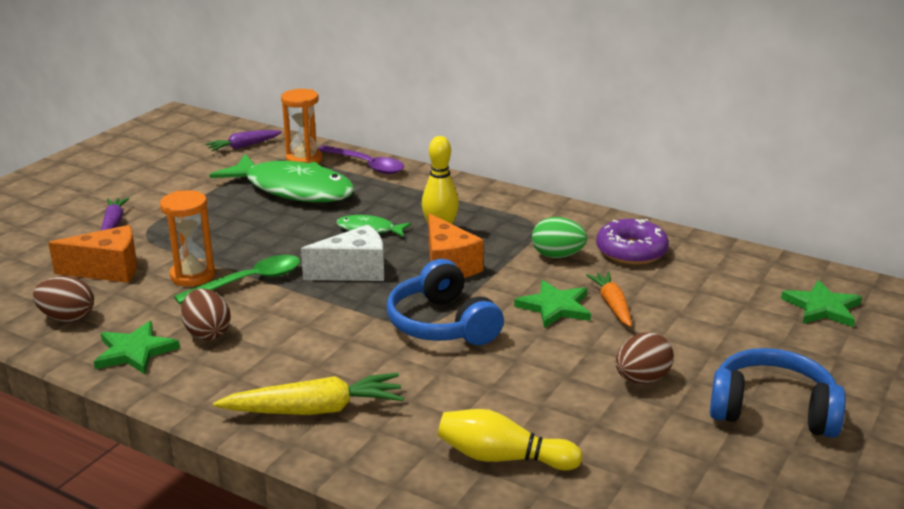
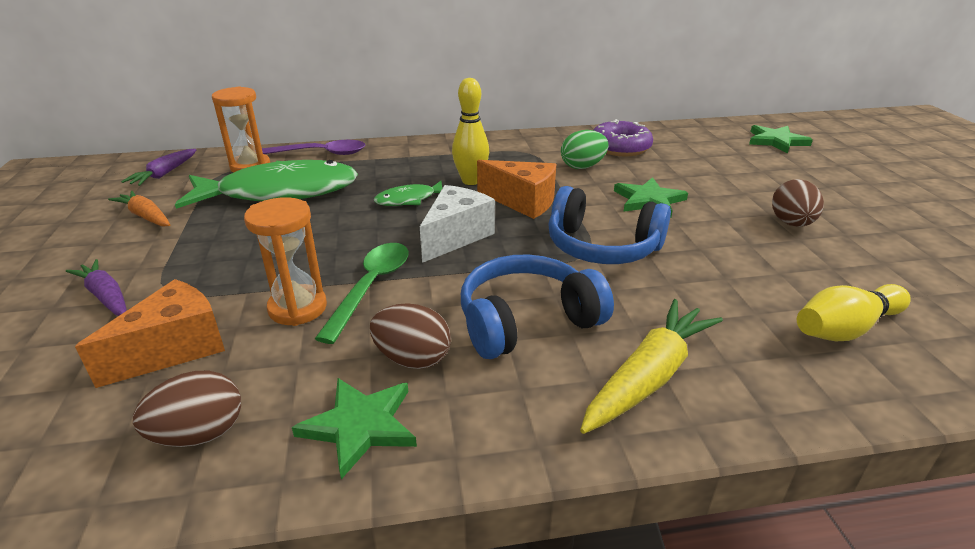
camera: 40 degrees left, 5 degrees up
(612, 305) = (678, 184): orange carrot -> orange carrot (146, 216)
(772, 410) = (884, 208): blue headphones -> blue headphones (527, 321)

